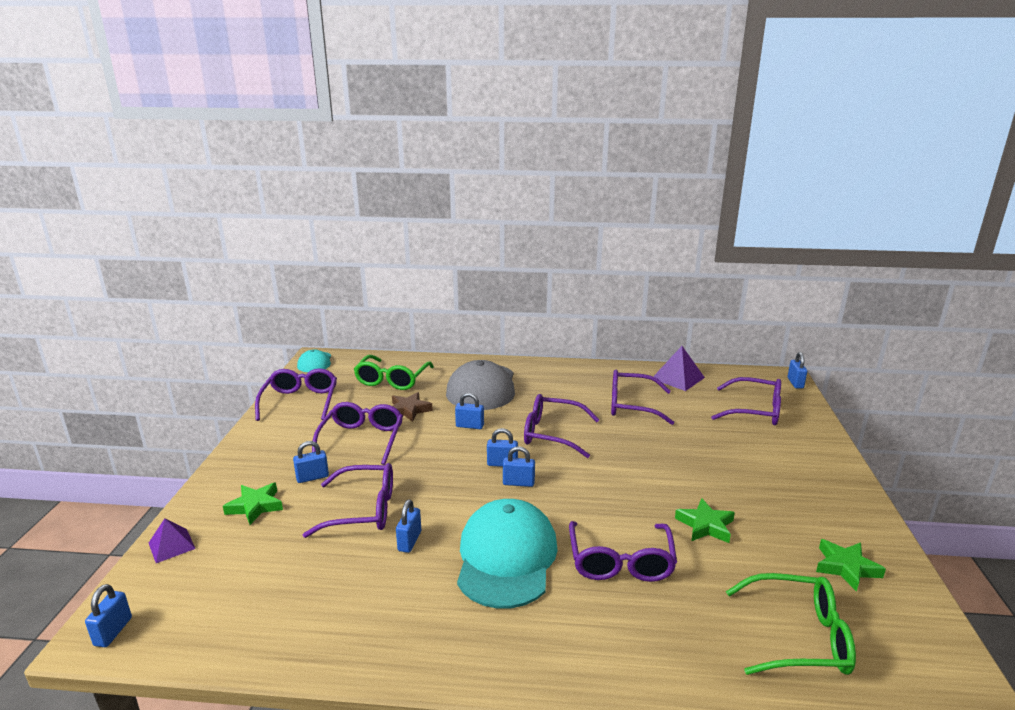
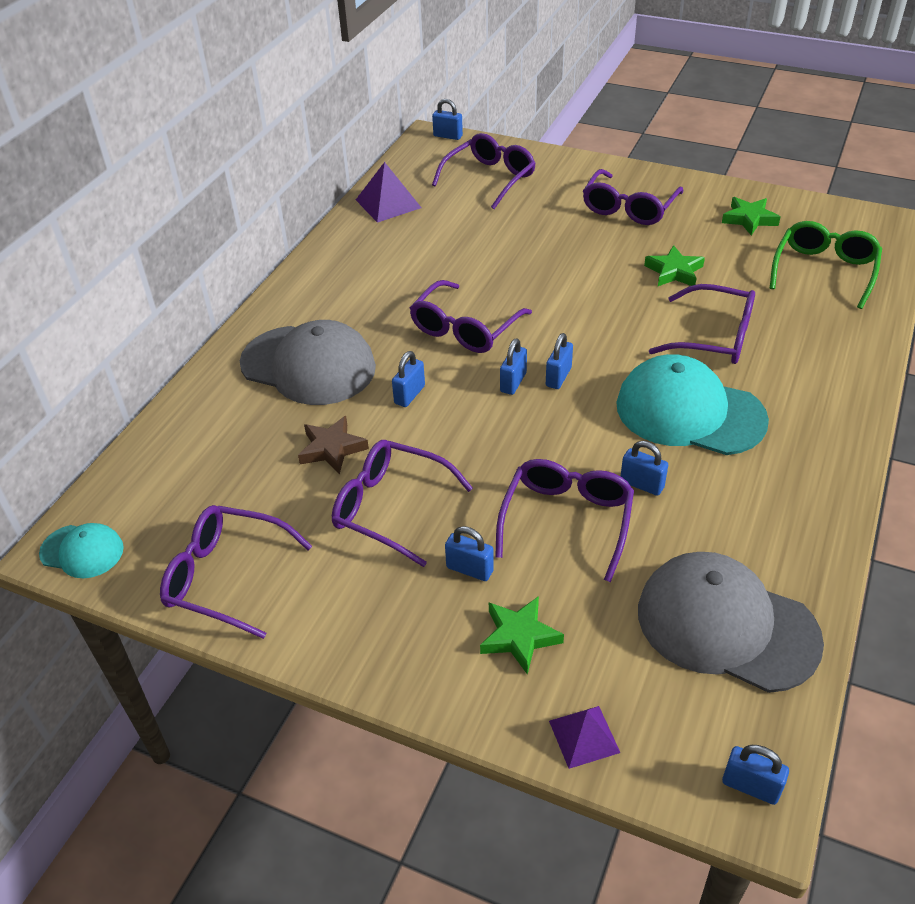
camera: 70 degrees left, 20 degrees up
(264, 604) = (726, 625): none -> grey cap
(312, 477) = (469, 569): blue padlock -> blue padlock turned 60 degrees counterclockwise
(392, 379) = (221, 455): green glasses -> none
(632, 405) = (433, 253): purple glasses -> purple glasses (629, 207)

